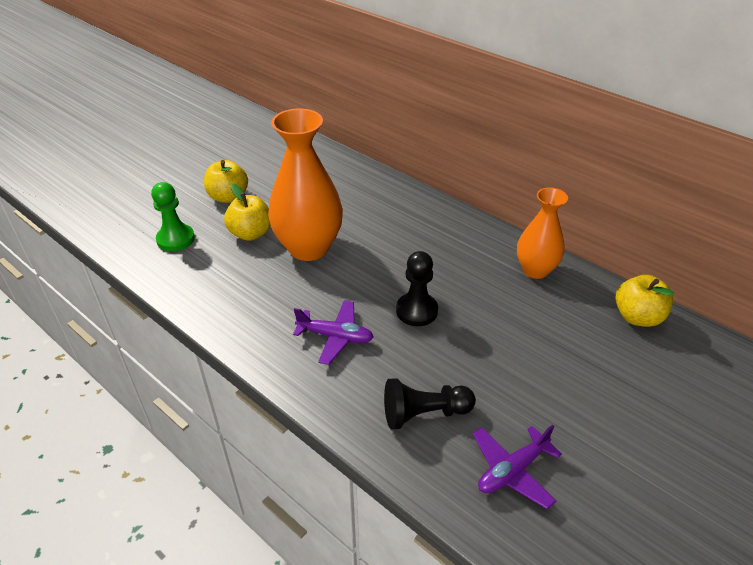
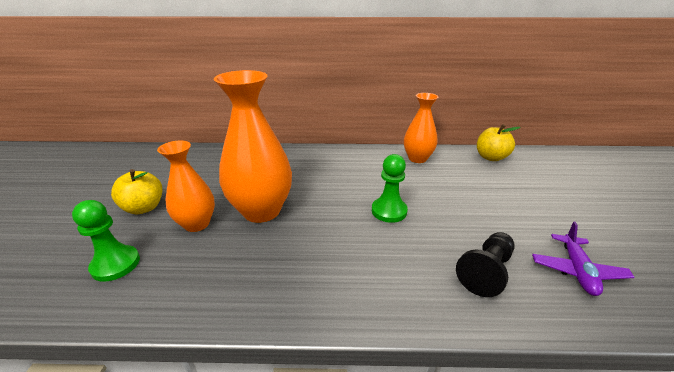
camera: 40 degrees left, 10 degrees down
(251, 233) = (197, 224): yellow apple -> orange vase
(335, 337) = (360, 259): purple plane -> none
(417, 311) = (389, 211): black pawn -> green pawn

